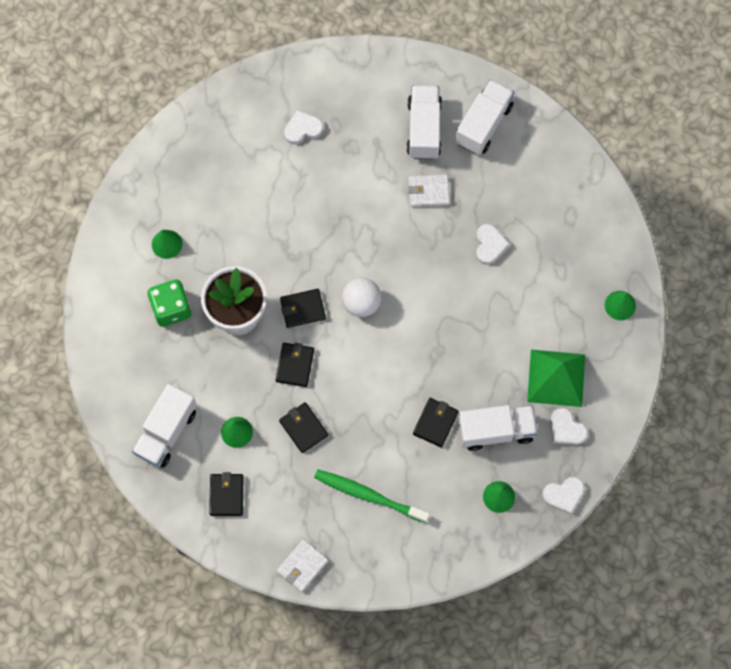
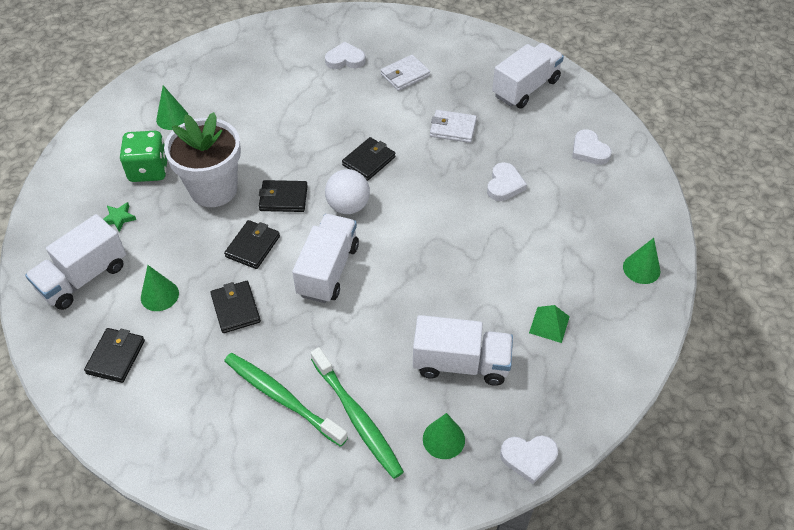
camera: 15 degrees right, 20 degrees down
(168, 366) = (119, 218): none -> green star
(302, 566) = (167, 459): white wallet -> white wallet (405, 75)
(424, 129) = (464, 81): white truck -> white truck (328, 270)
(430, 497) = (357, 418): none -> green toothbrush
(435, 423) = (390, 338): black wallet -> black wallet (369, 161)
(556, 378) = (549, 324): green pyramid -> green pyramid, size x0.50
(566, 429) = (549, 382): white heart -> white heart (589, 150)

